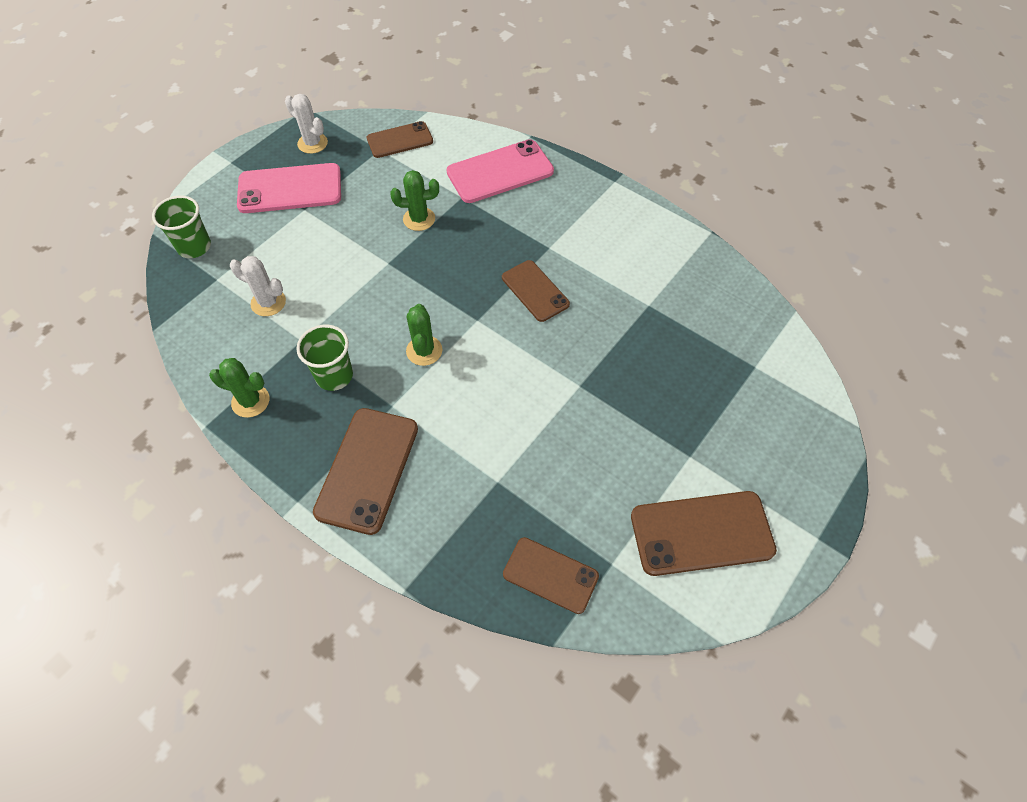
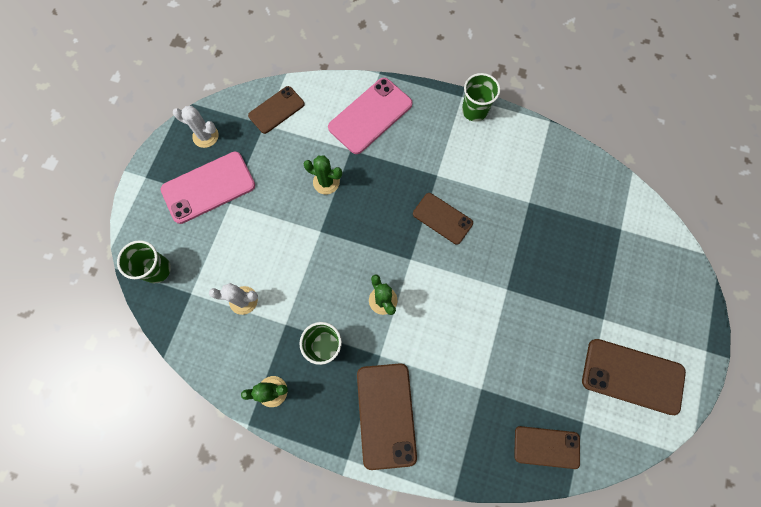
camera: 20 degrees left, 15 degrees up
(419, 219) = (326, 182): green cactus -> green cactus turned 45 degrees clockwise
(623, 198) = (474, 110): none -> green cup
(701, 533) = (632, 376): brown phone -> brown phone turned 45 degrees clockwise

